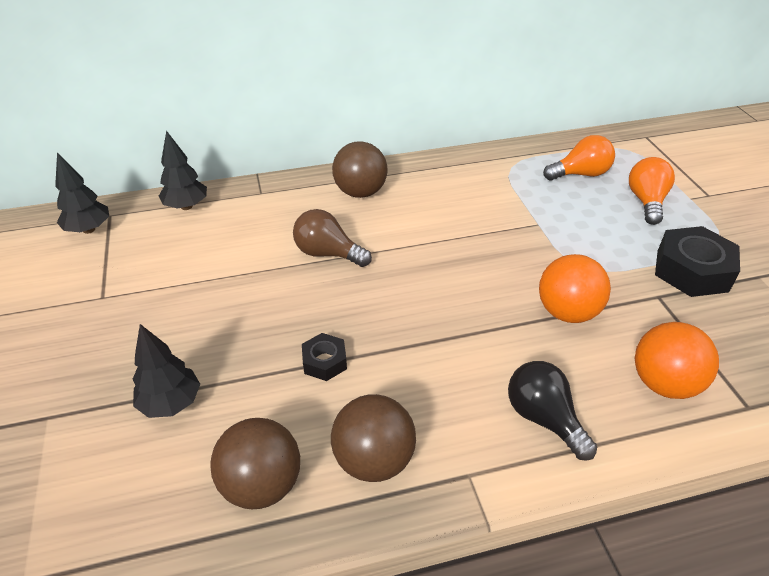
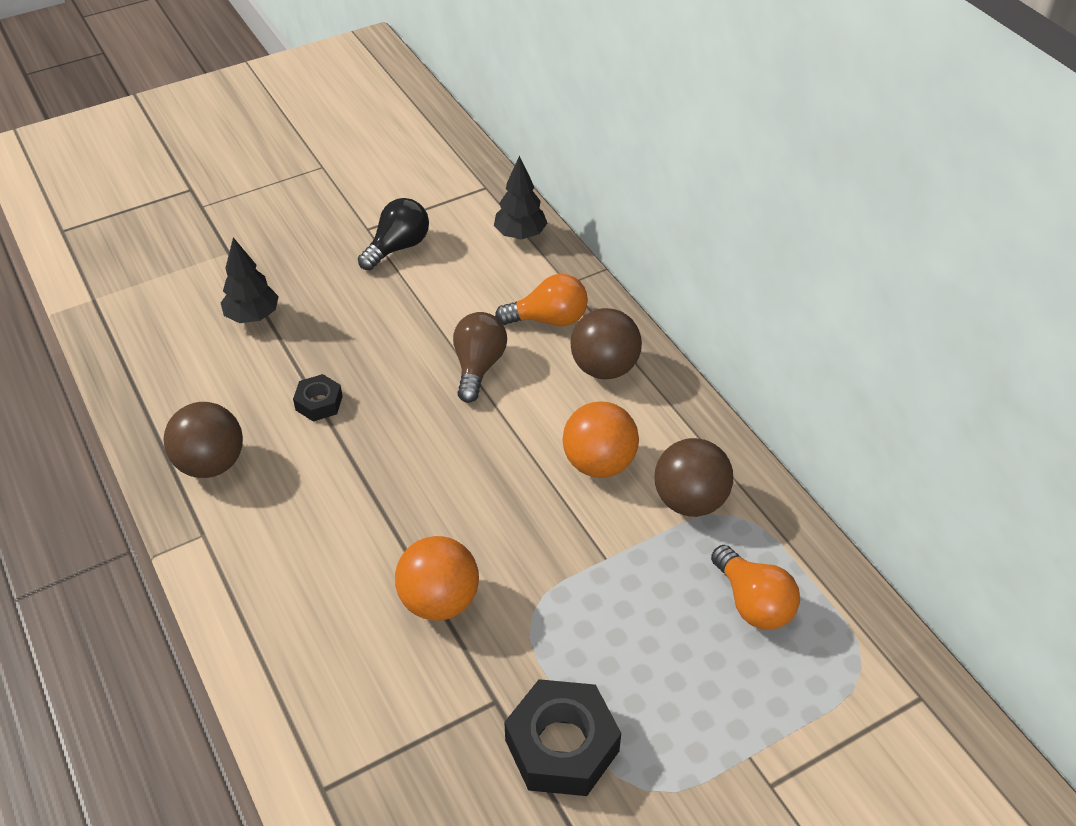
camera: 75 degrees right, 5 degrees up
(89, 229) = (458, 183): black tree -> none
(261, 484) = (179, 397): brown ball -> brown ball (690, 500)
(544, 418) = (276, 588): black light bulb -> black light bulb (398, 247)
(646, 202) = (713, 692): orange light bulb -> orange light bulb (548, 319)
(664, 383) = (343, 701): orange ball -> orange ball (599, 463)

